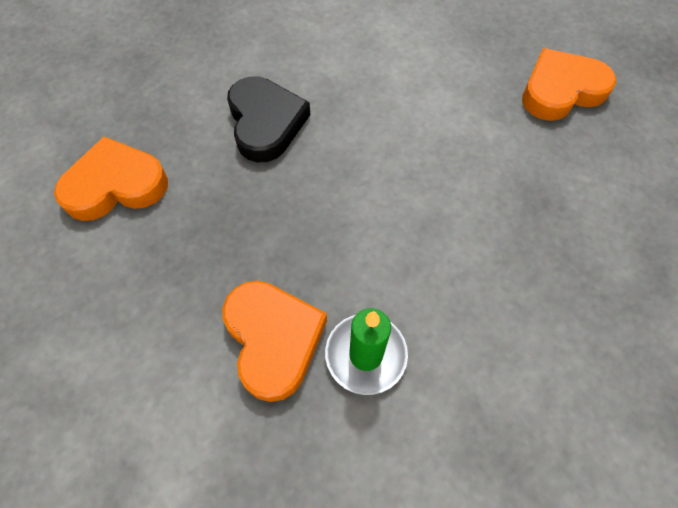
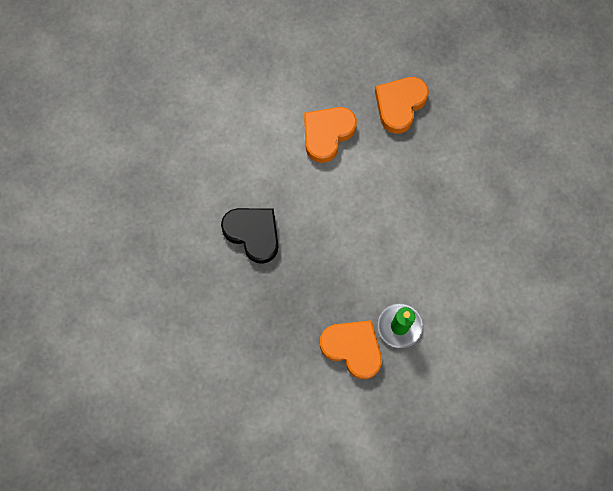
camera: 35 degrees left, 10 degrees up
(115, 185) = (204, 326): orange heart -> orange heart (327, 134)

